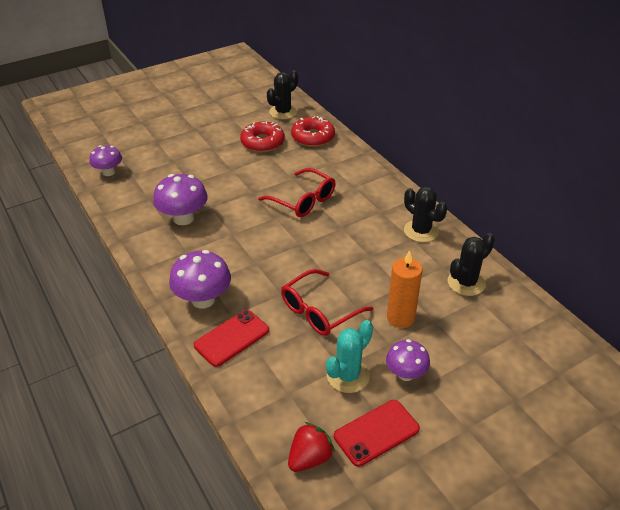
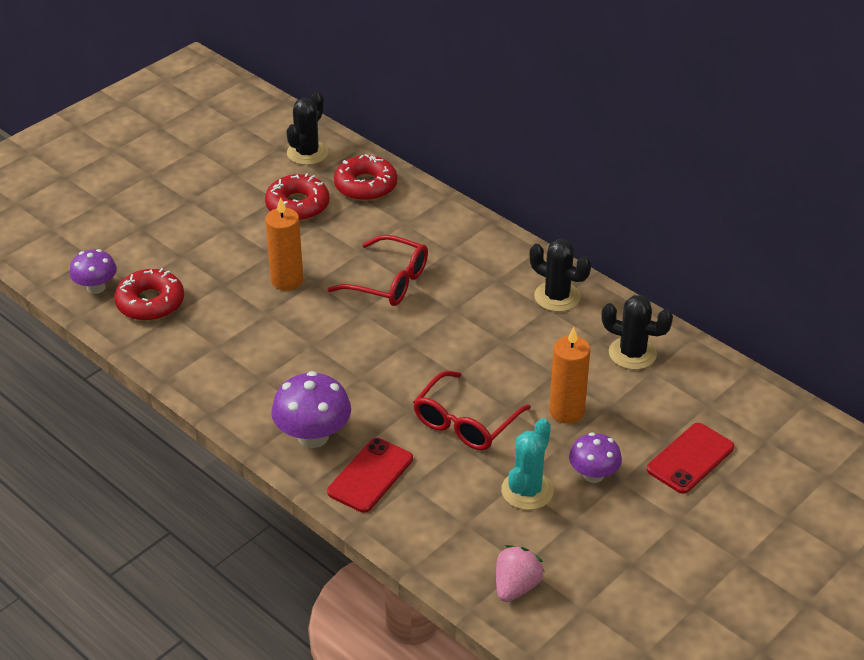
camera: 15 degrees left, 0 degrees up
(138, 187) = (150, 303): none -> red donut
(183, 218) = (236, 335): purple mushroom -> none
(234, 188) = (287, 280): none -> orange candle
(310, 458) = (516, 587): red strawberry -> pink strawberry
(376, 432) = (581, 545): red phone -> red phone (690, 458)
(466, 283) = (632, 353): black cactus -> black cactus turned 75 degrees clockwise

